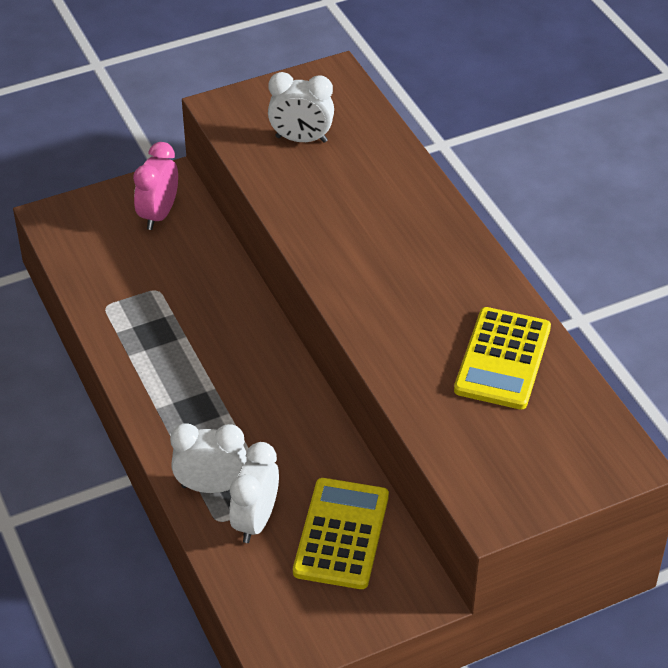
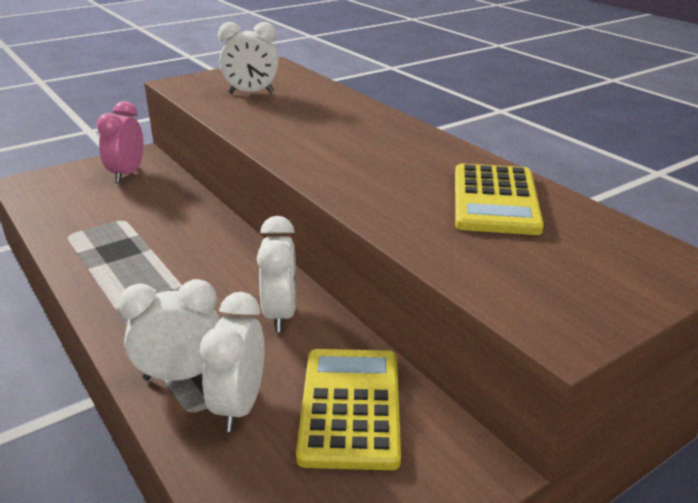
camera: 10 degrees left, 15 degrees down
(299, 434) = (280, 314): none -> white clock

